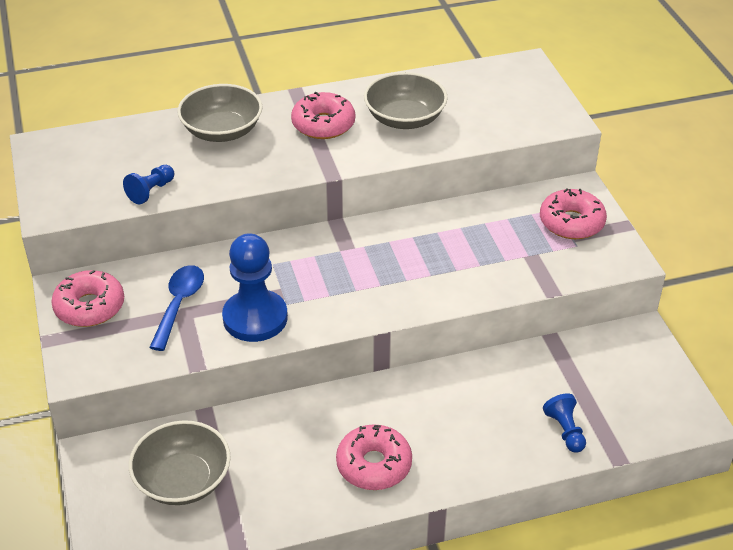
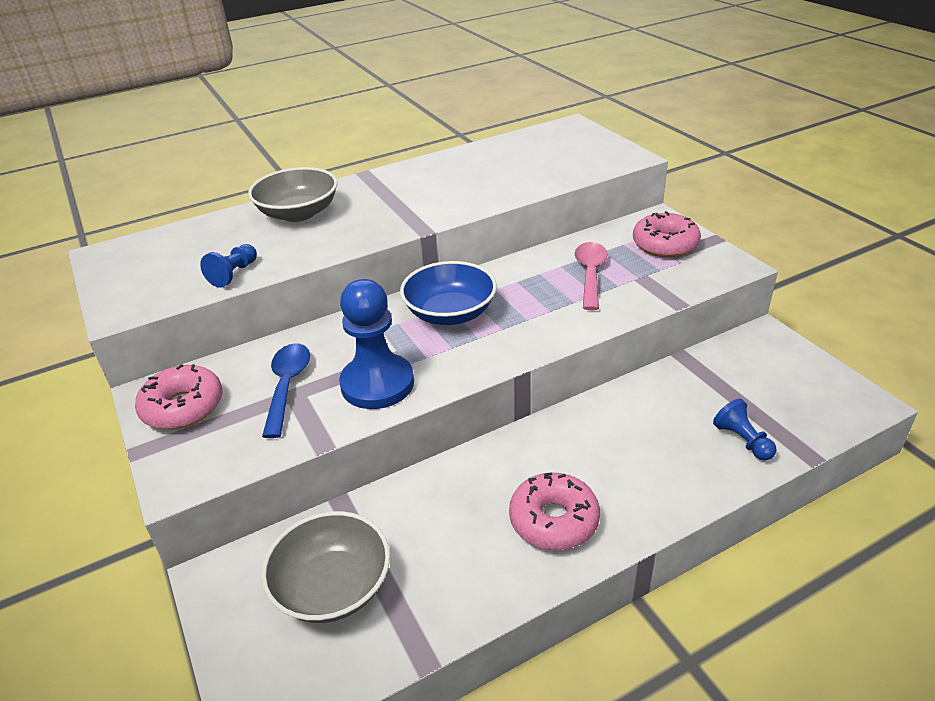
camera: 10 degrees left, 5 degrees down
(323, 124) = (400, 193): pink donut -> none
(339, 259) = (450, 313): none -> blue bowl
(405, 118) = (478, 177): grey bowl -> none
(484, 242) = (590, 274): none -> pink spoon

